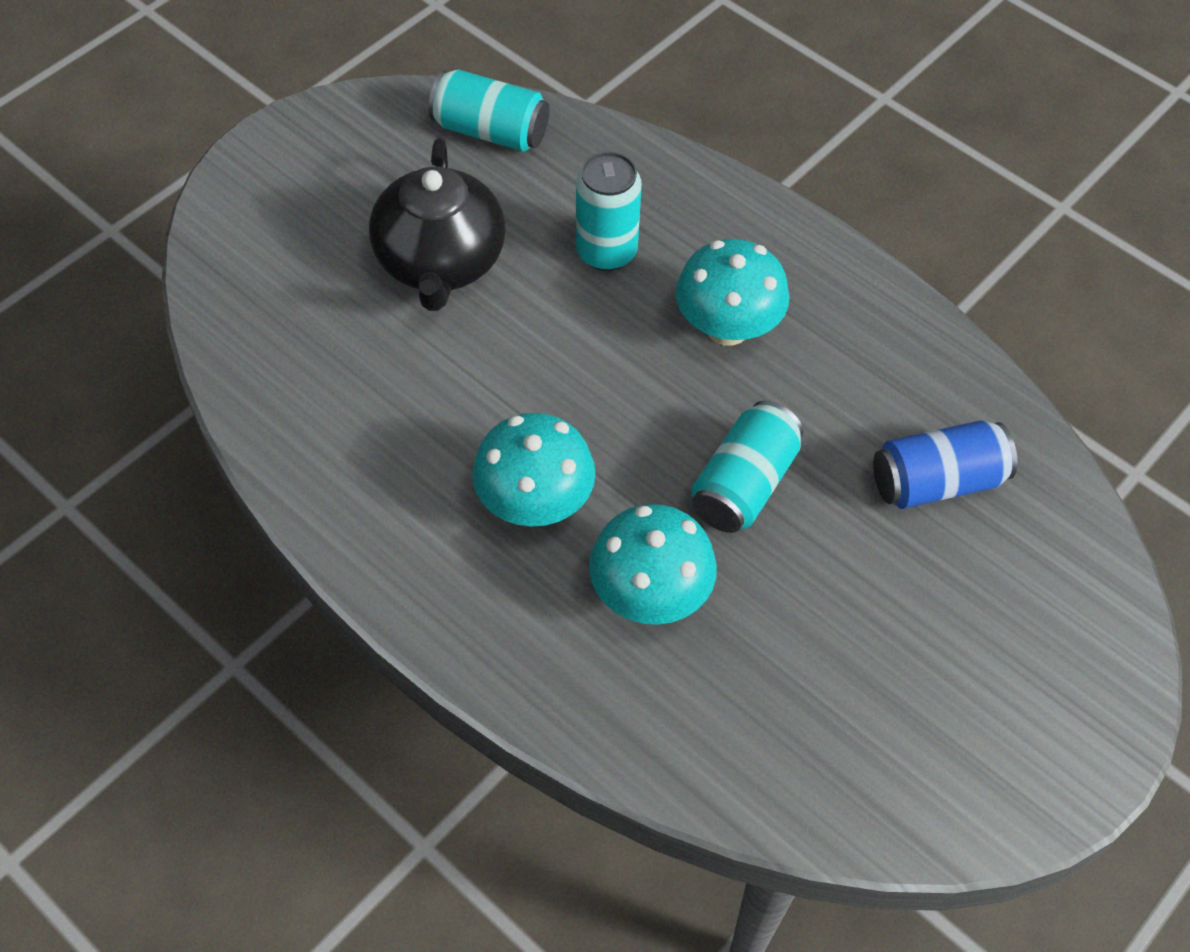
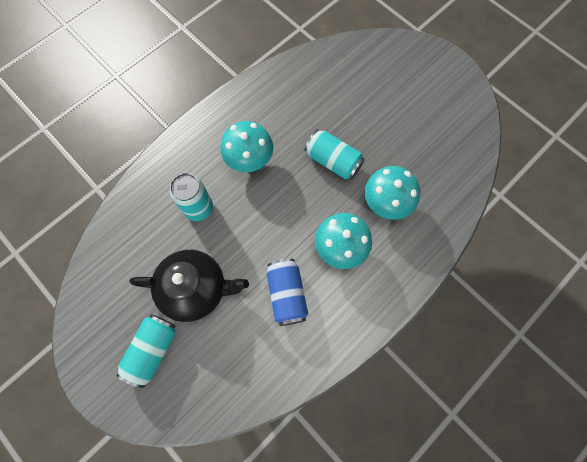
camera: 85 degrees left, 15 degrees up
(490, 131) = (108, 261): turquoise can -> turquoise can (153, 349)
(936, 482) = (333, 90): blue can -> blue can (287, 294)

